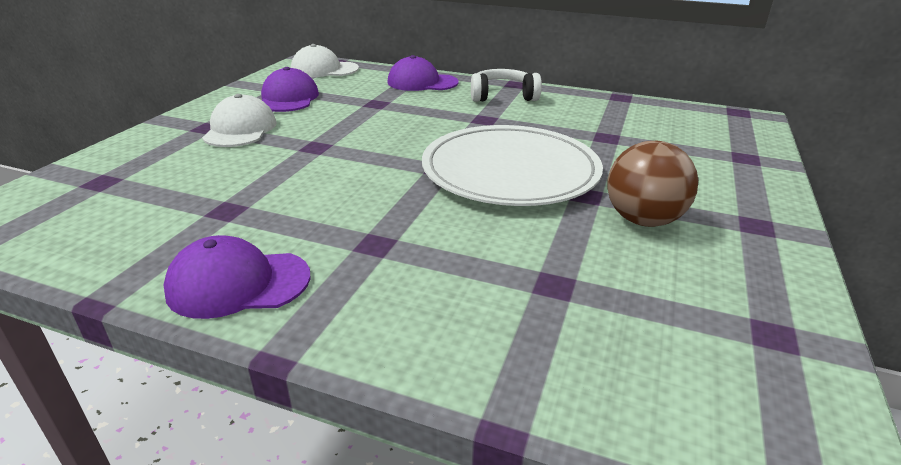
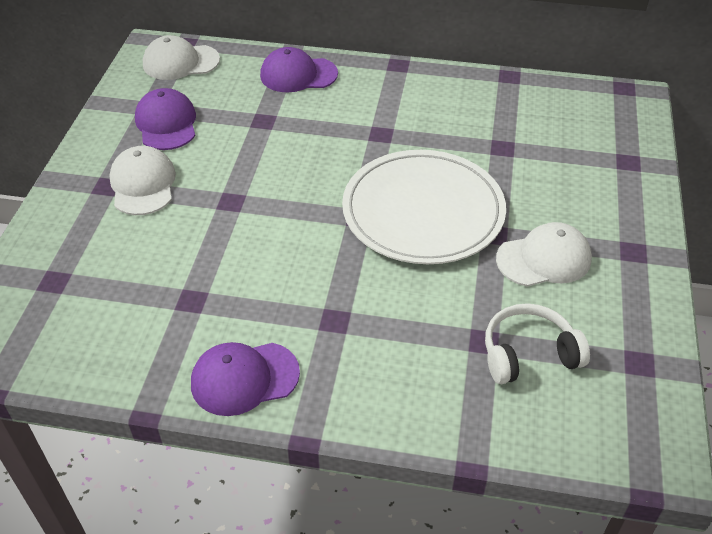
camera: 10 degrees left, 15 degrees up
(503, 96) = (390, 90): white headphones -> white headphones (528, 354)
(643, 220) = (544, 259): brown ball -> white cap

